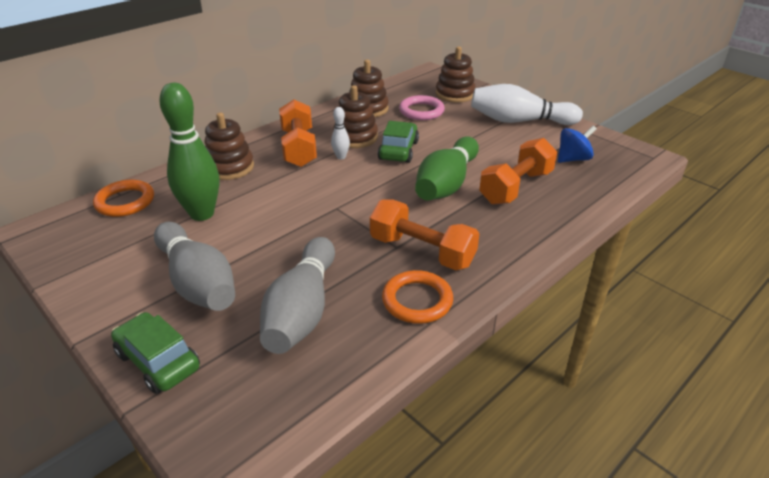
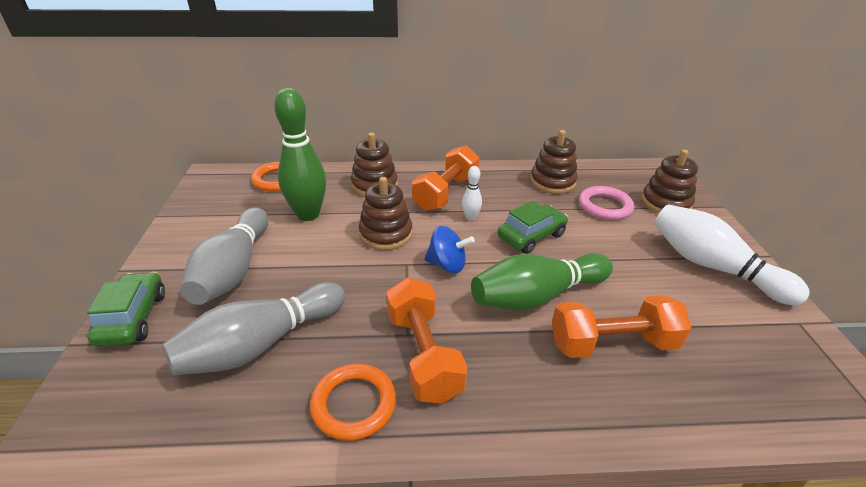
camera: 40 degrees right, 0 degrees up
(355, 137) = (506, 205): brown stacking toy -> brown stacking toy (386, 234)
(573, 159) = (734, 349): blue spinning top -> blue spinning top (447, 265)

